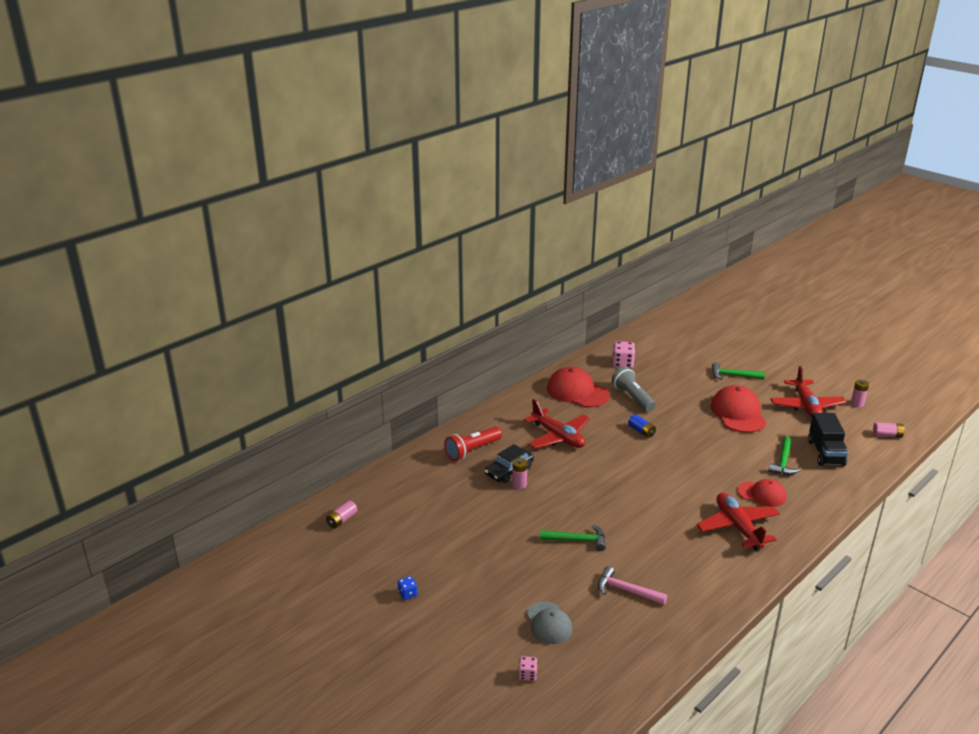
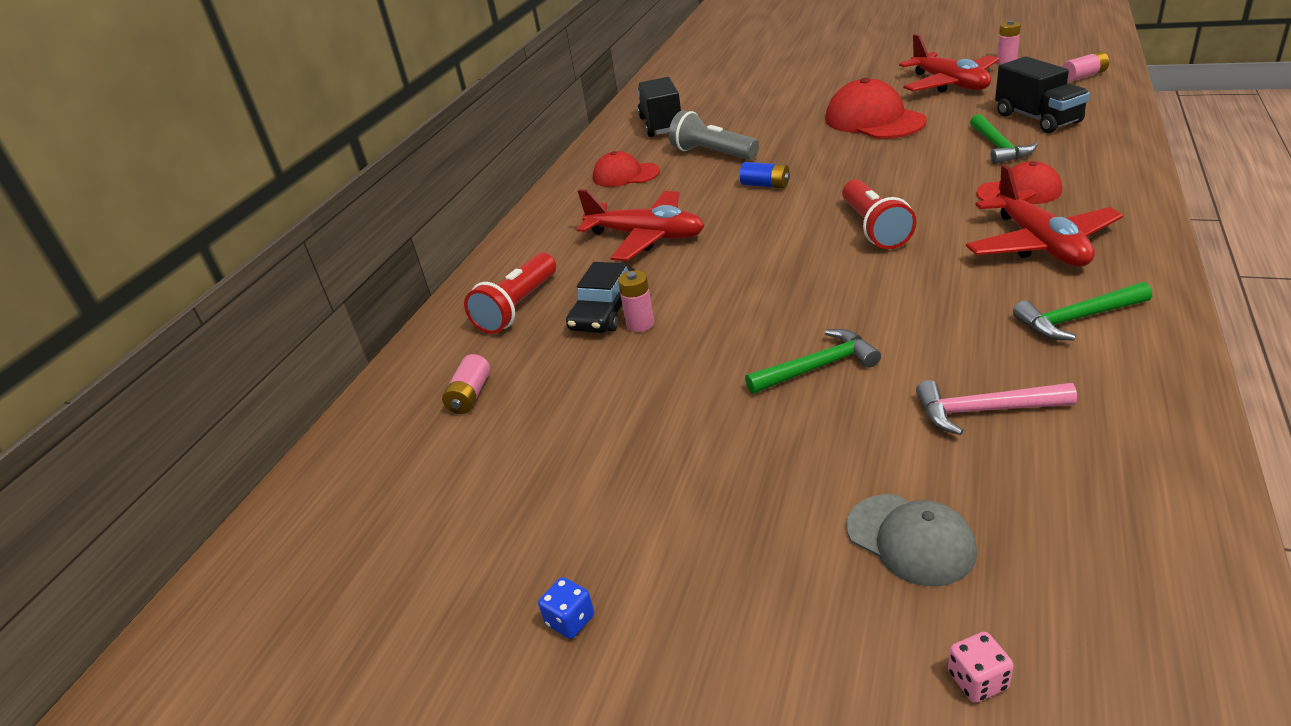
camera: 20 degrees left, 5 degrees up
(342, 520) = (330, 527): pink battery -> pink battery (470, 395)
(577, 392) = (625, 175): red cap -> red cap, size x0.62
(622, 364) = (661, 125): pink dice -> black truck
(669, 482) = (874, 228): none -> red flashlight
(733, 375) = (821, 88): green hammer -> green hammer (1076, 319)
(738, 527) = (1040, 244): red plane -> red plane turned 150 degrees counterclockwise

